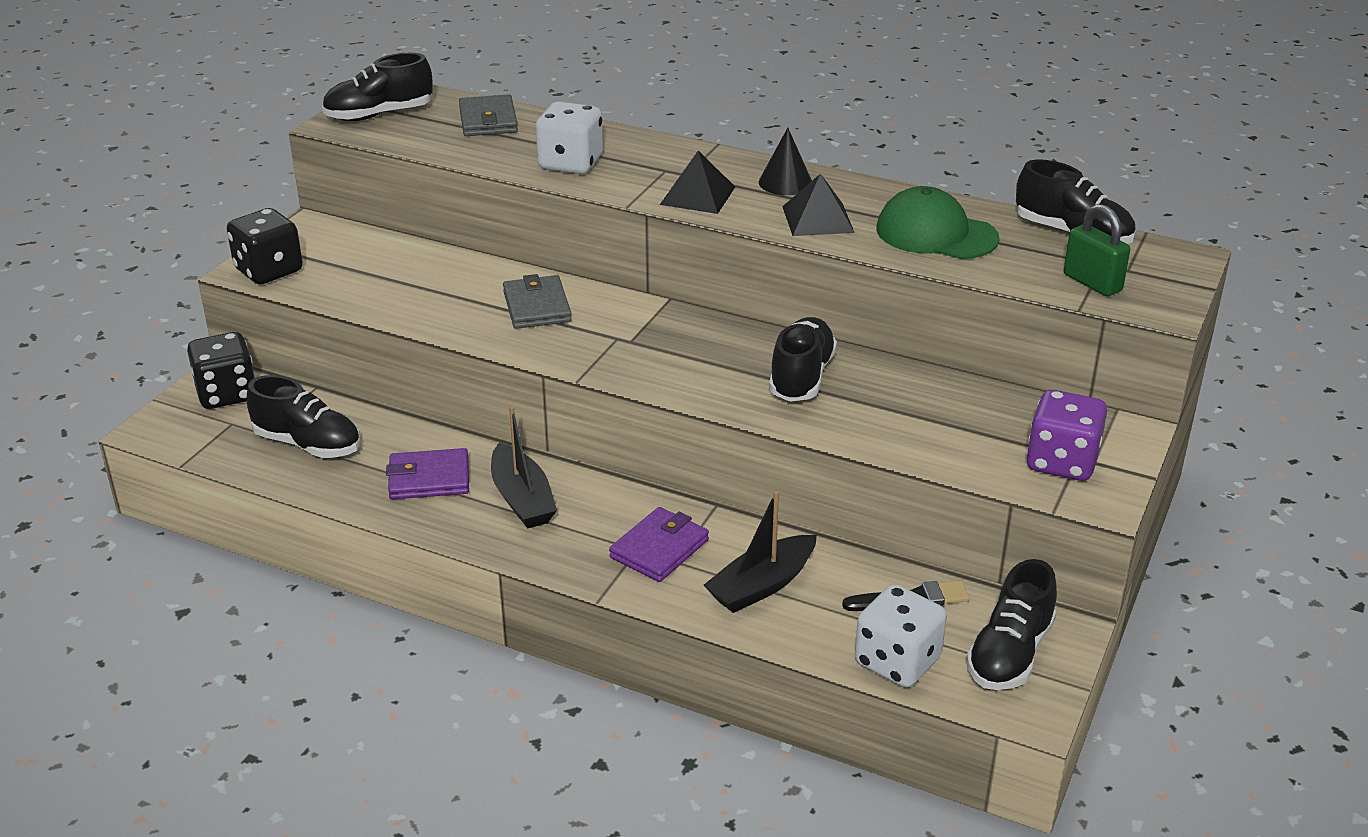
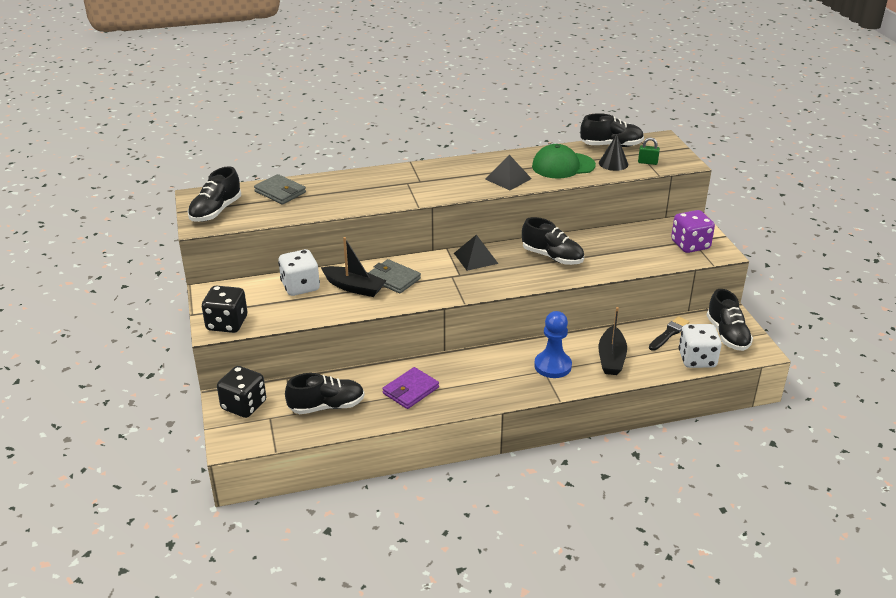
camera: 40 degrees left, 0 degrees up
(522, 499) = (466, 376): black boat -> black boat (354, 287)
(570, 163) = (358, 197): white dice -> white dice (300, 286)
(659, 549) = (552, 366): purple wallet -> blue pawn
(698, 195) = (441, 189): black pyramid -> black pyramid (475, 258)
(785, 182) = (468, 168): black cone -> black cone (613, 163)
(801, 377) = (552, 257): black shoe -> black shoe turned 150 degrees clockwise
(1092, 283) = (647, 162): green padlock -> green padlock, size x0.65

